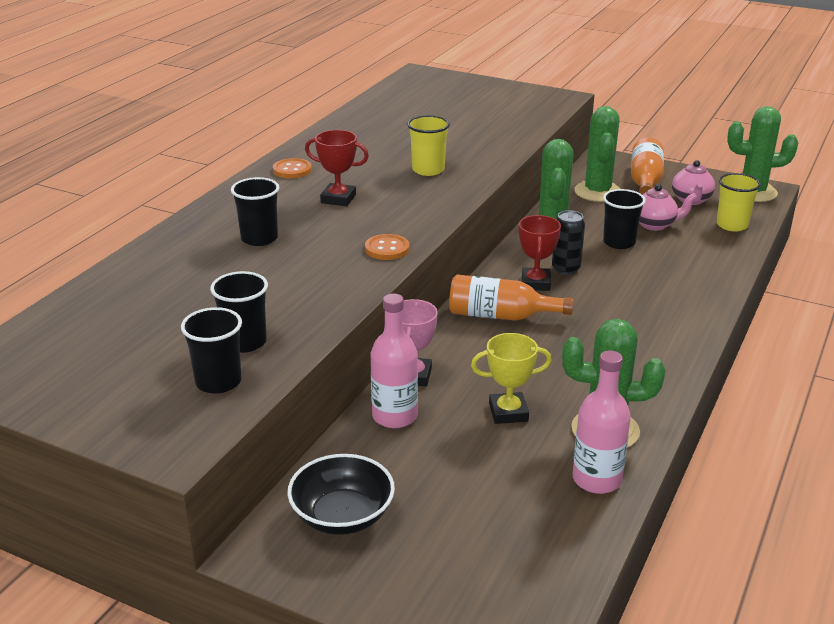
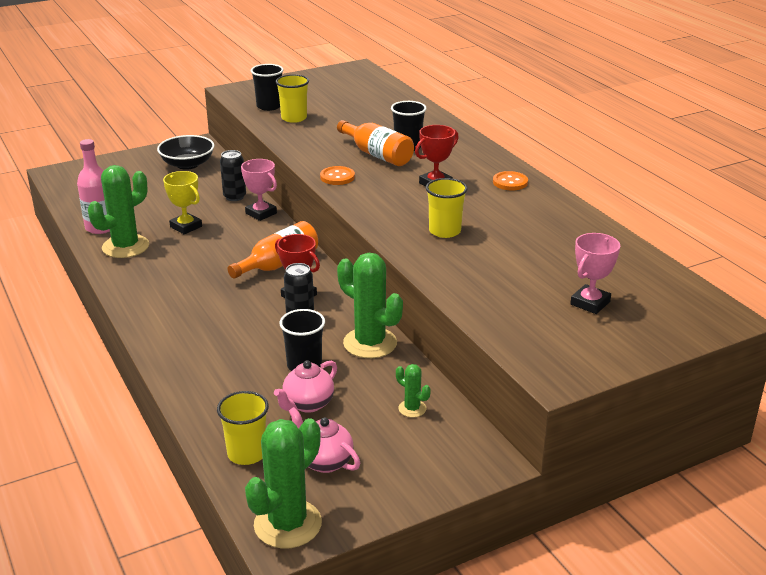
camera: 125 degrees right, 0 degrees up
(245, 342) = (294, 118): black cup -> yellow cup
(394, 416) = (234, 197): pink bottle -> black can
(460, 105) = (590, 303): none -> pink trophy
(508, 412) = (186, 227): yellow trophy -> yellow trophy turned 75 degrees counterclockwise
(597, 192) = (412, 408): green cactus -> green cactus, size x0.48
(645, 181) = (401, 456): orange bottle -> orange bottle (377, 154)

